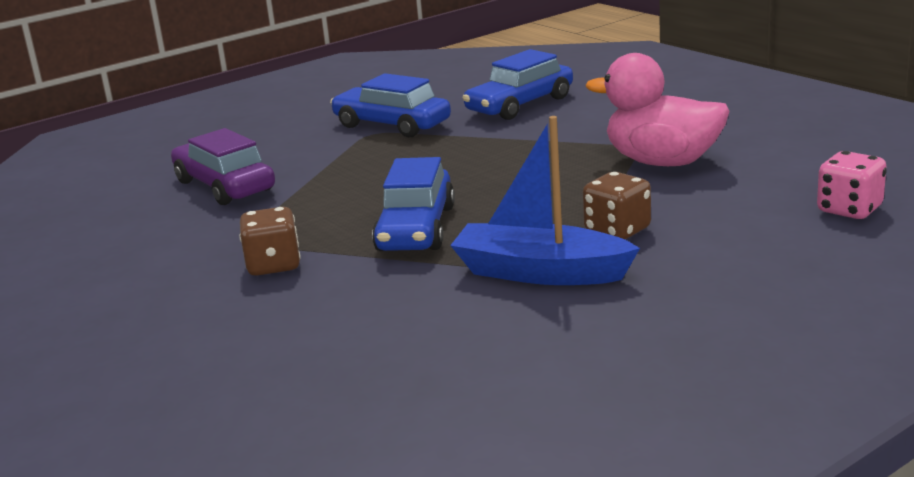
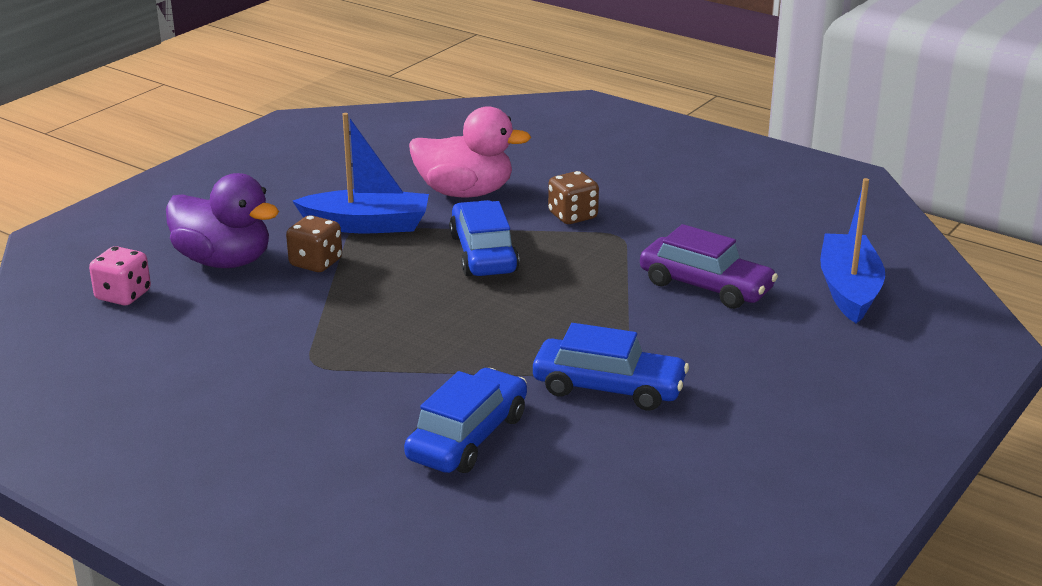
camera: 160 degrees right, 5 degrees up
(104, 177) = (849, 290): none -> blue boat
(662, 162) = (281, 343): pink duck -> pink duck (465, 192)
(733, 239) = (224, 261): none -> purple duck

